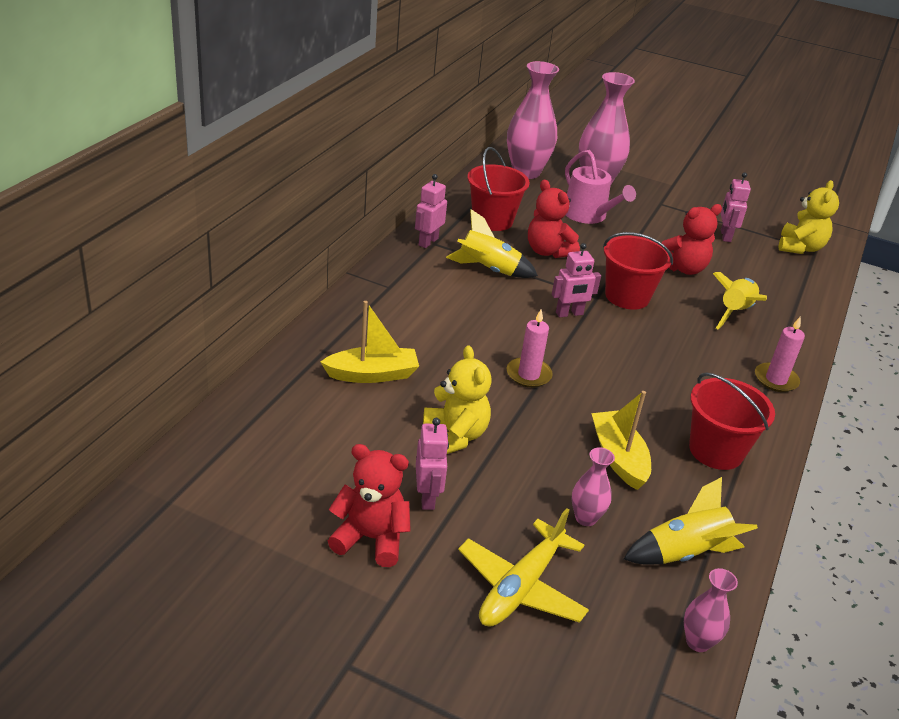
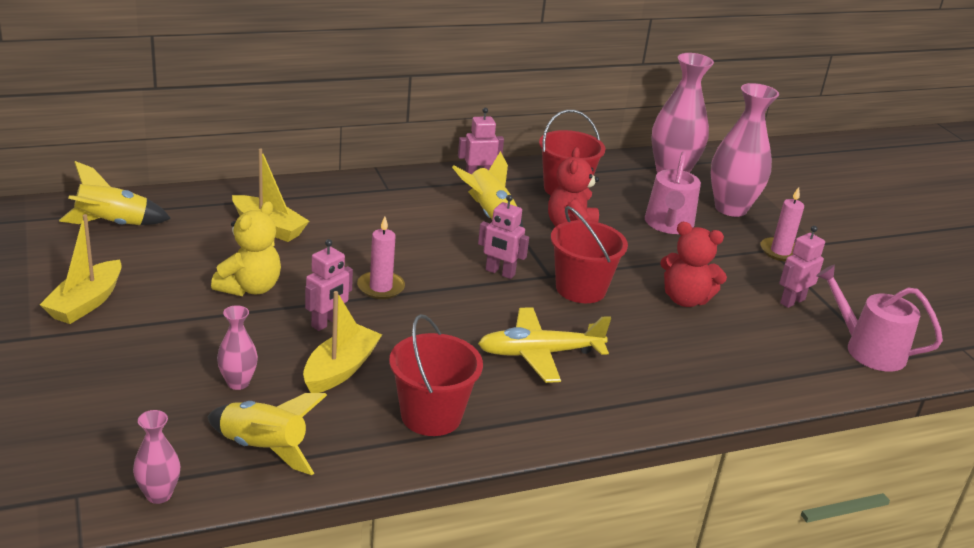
camera: 45 degrees right, 5 degrees down
(371, 538) = (86, 303): red teddy bear -> yellow boat
(427, 497) = (162, 306): pink robot -> pink robot (327, 323)
(521, 587) = (115, 384): yellow plane -> yellow plane (539, 353)
(734, 312) = (669, 351): yellow rocket -> yellow rocket (113, 224)
(776, 380) = (601, 412): pink candle -> pink candle (780, 251)
(800, 247) = (868, 349): yellow teddy bear -> pink watering can

